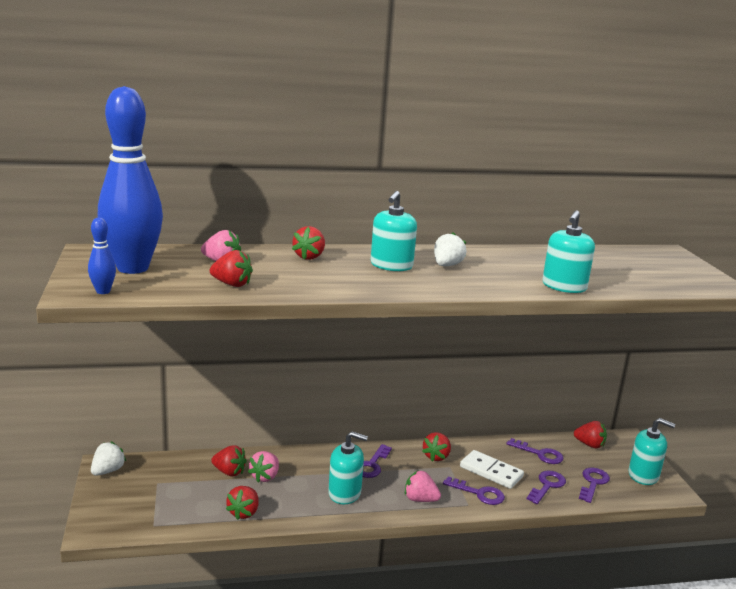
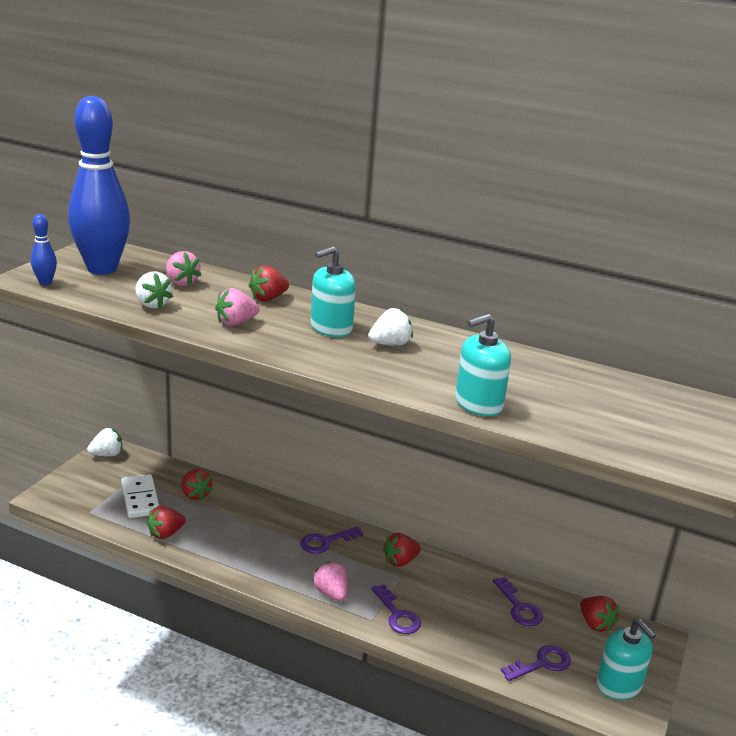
camera: 35 degrees right, 5 degrees up
(232, 284) = (152, 305): red strawberry -> white strawberry
(265, 477) = (219, 511): pink strawberry -> pink strawberry (236, 323)
(345, 493) = (269, 556): turquoise soap dispenser -> none
(491, 472) = (438, 600): white domino -> white domino (140, 499)
(547, 485) = (483, 642): purple key -> none

